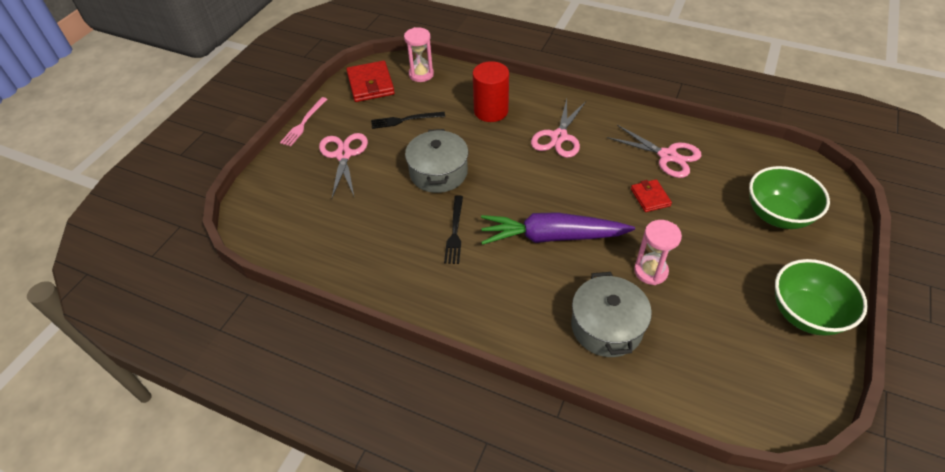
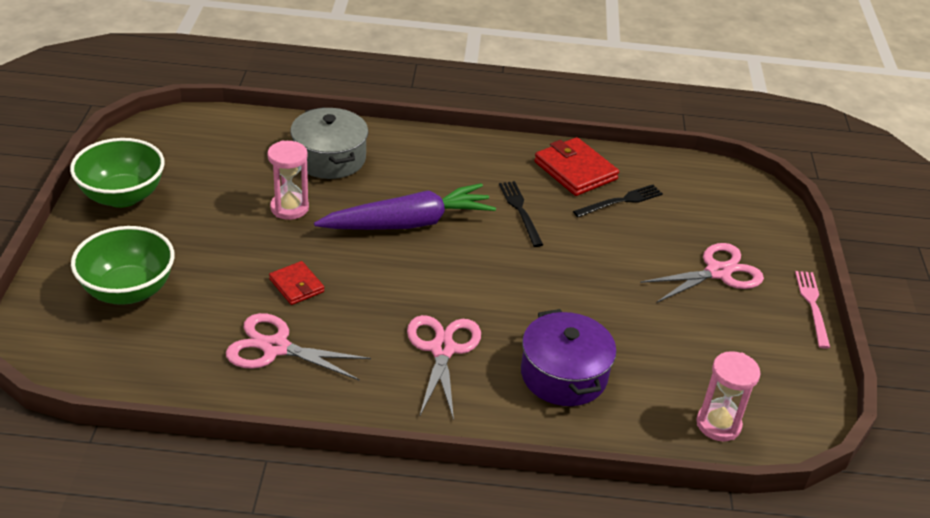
camera: 155 degrees right, 10 degrees down
(343, 155) = (718, 272): pink scissors -> pink scissors turned 90 degrees counterclockwise
(370, 84) = (781, 388): red wallet -> red wallet (575, 170)
(405, 120) = (679, 336): black fork -> black fork (621, 201)
(438, 172) = (581, 271): grey pot -> none
(491, 111) = (563, 375): red cylinder -> purple pot

